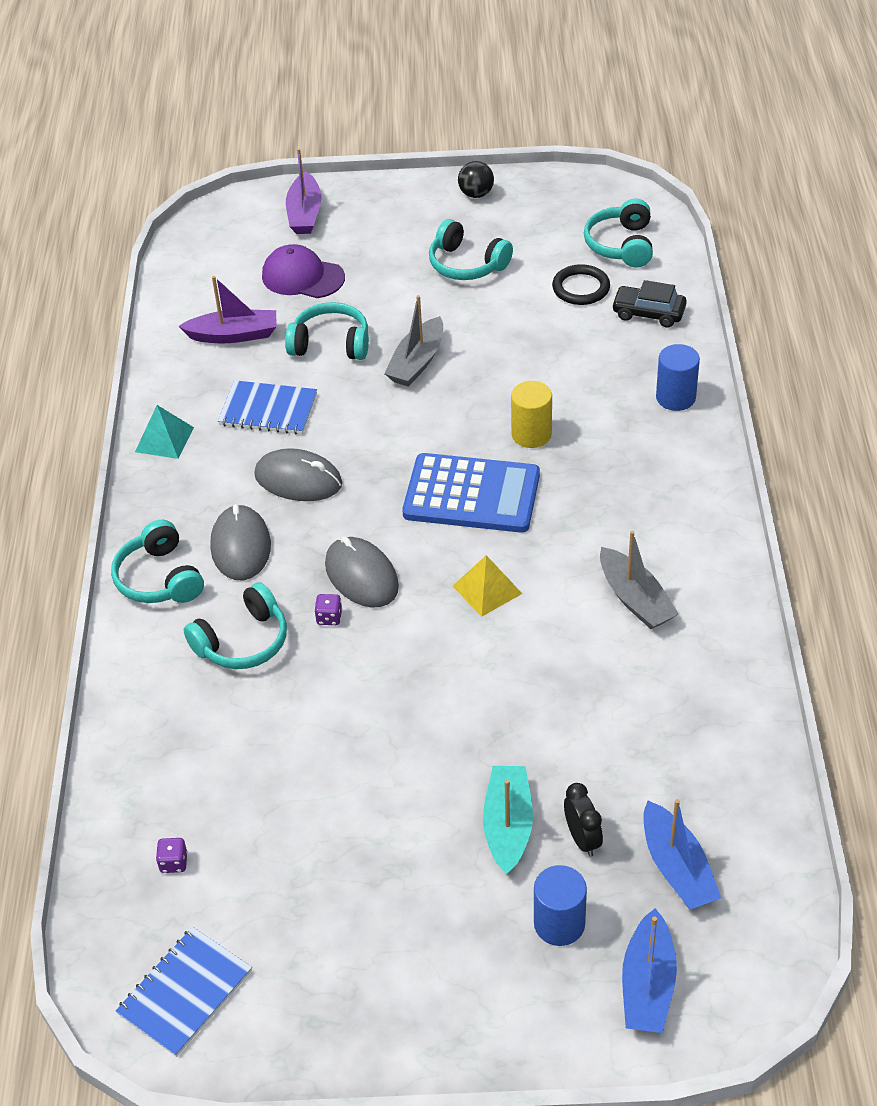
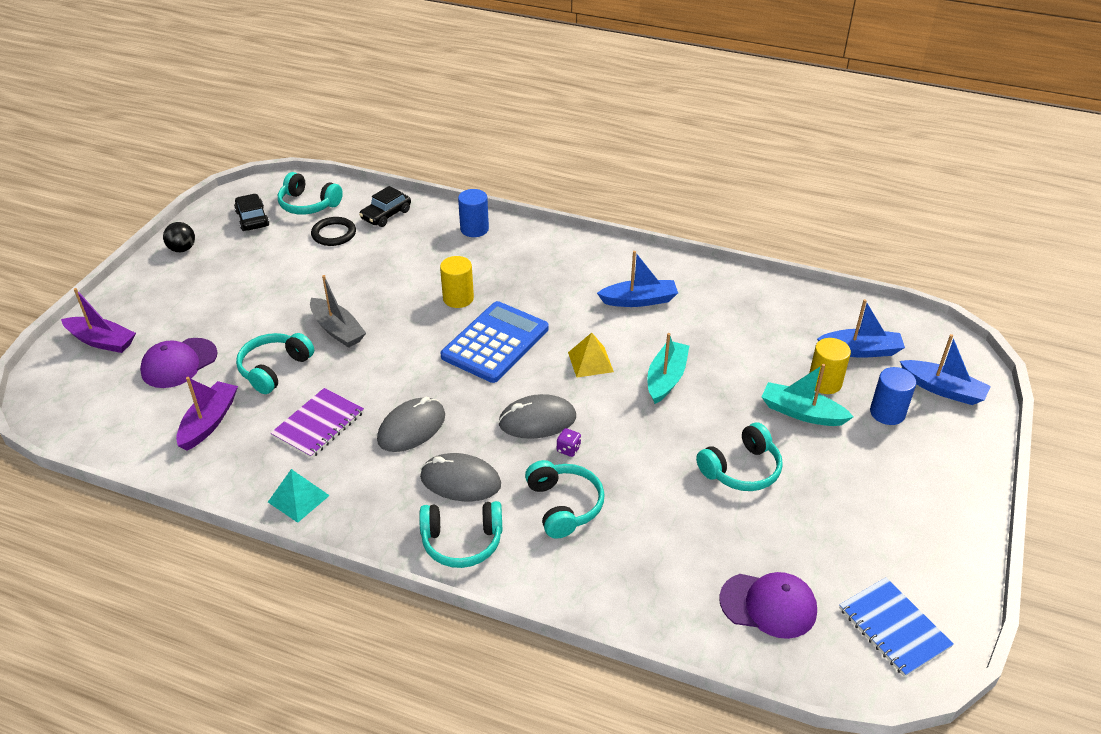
camera: 70 degrees left, 5 degrees down
(173, 863) = (768, 605): purple dice -> purple cap
(268, 410) = (318, 424): blue notebook -> purple notebook
(466, 264) = (255, 276): turquoise headphones -> turquoise headphones (741, 469)
(497, 670) = (666, 378): none -> turquoise boat
(563, 216) = (252, 219): none -> black car
(582, 839) = (824, 383): black clock -> yellow cylinder
(635, 599) = (639, 300): grey boat -> blue boat

